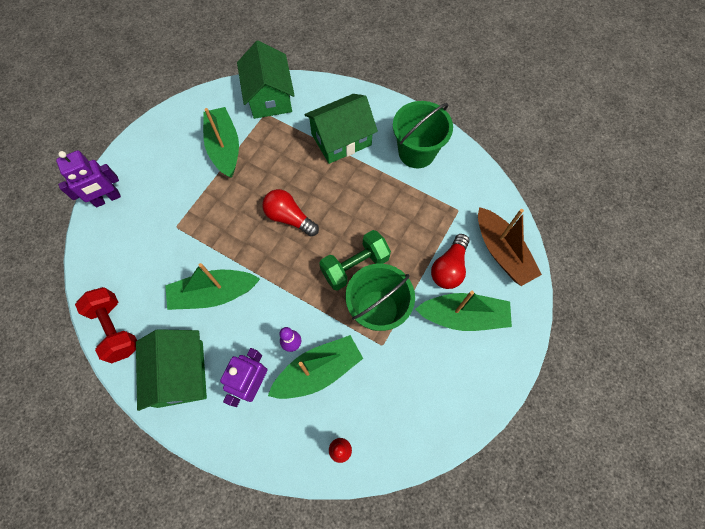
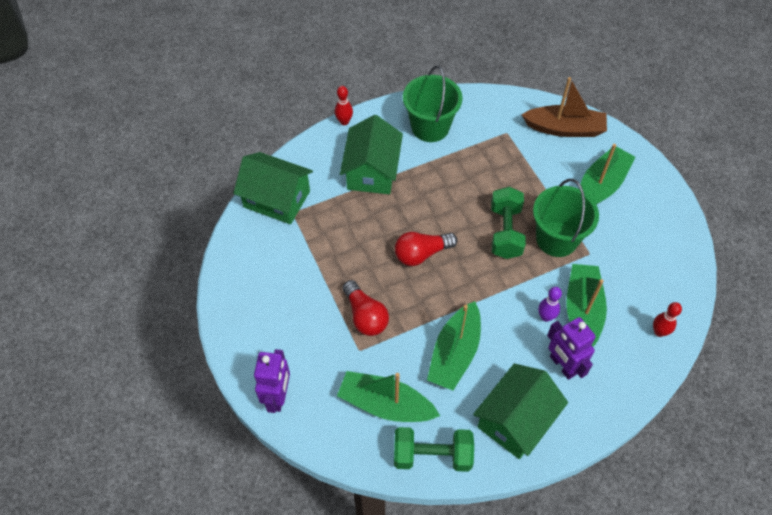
camera: 55 degrees left, 10 degrees down
(116, 329) = (432, 455): red dumbbell -> green dumbbell
(180, 373) = (515, 420): green house -> green house turned 75 degrees counterclockwise
(224, 148) = (303, 265): green boat -> green boat (386, 404)
(373, 94) = (344, 121): none -> red bowling pin
(449, 268) = (553, 170): red light bulb -> red light bulb (365, 316)

